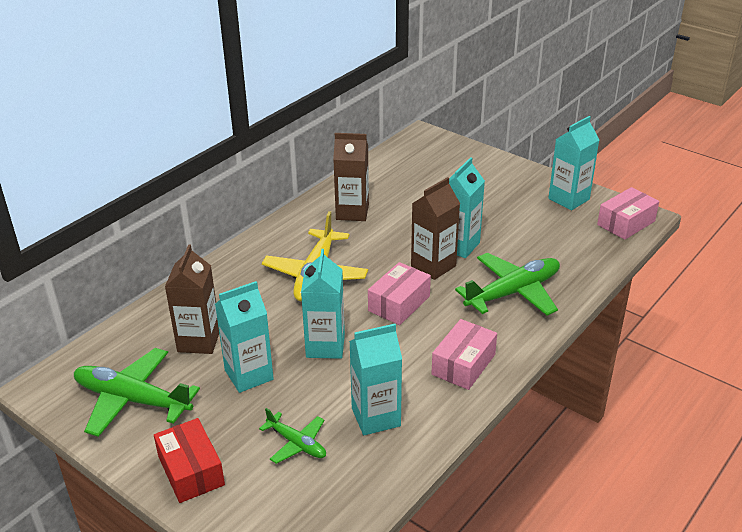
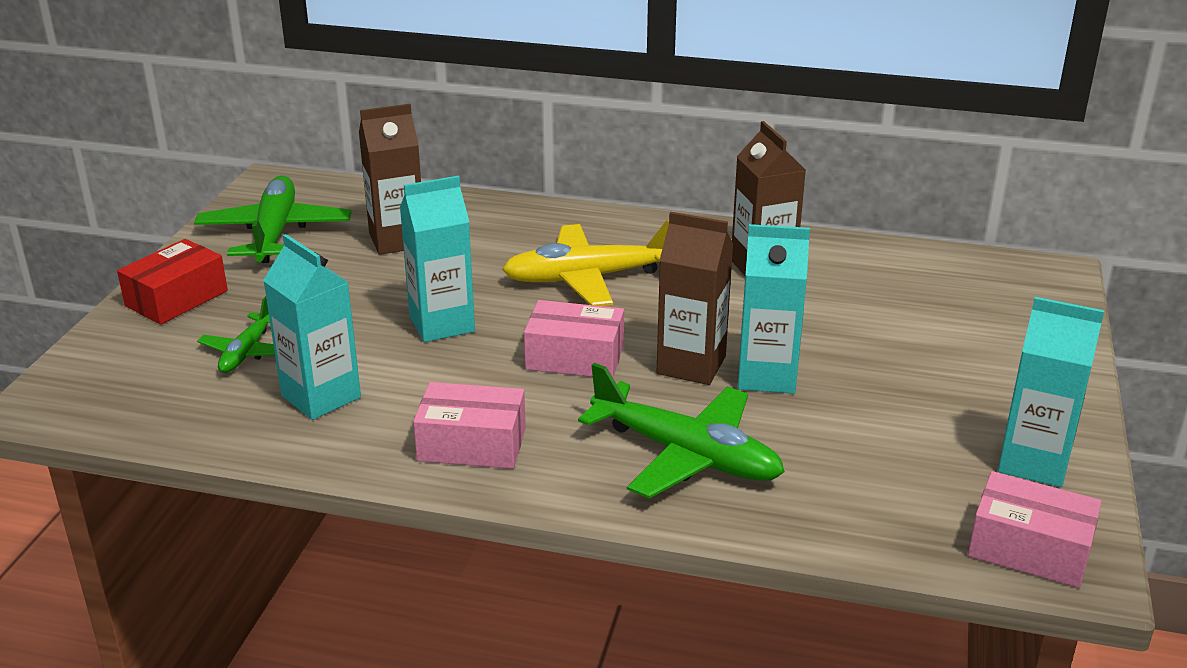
camera: 65 degrees right, 5 degrees down
(249, 375) = (354, 288): turquoise carton -> none

